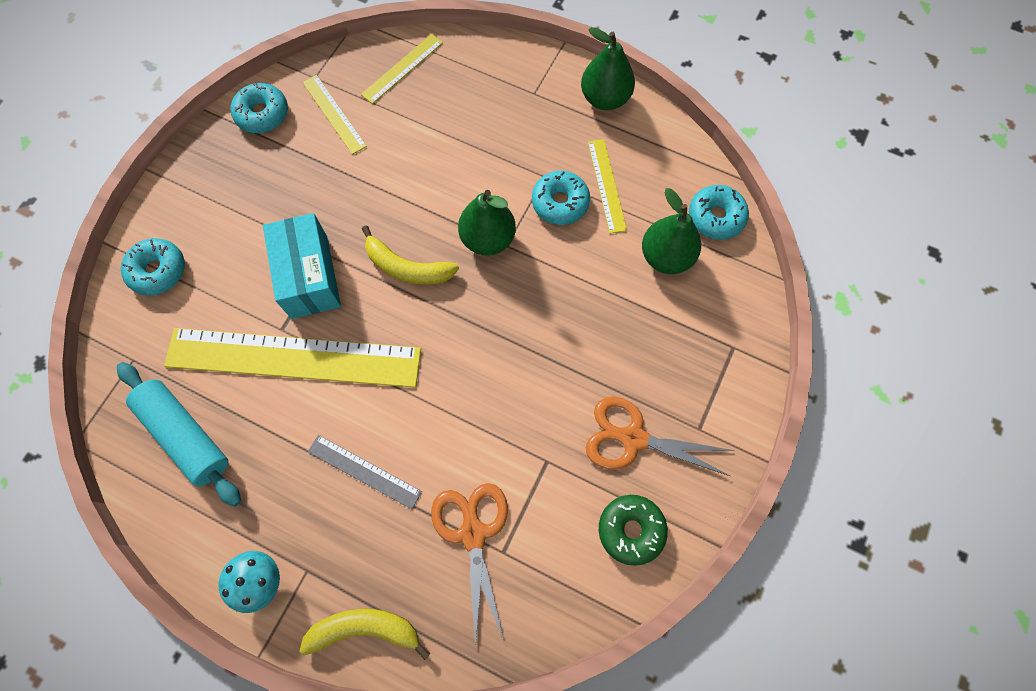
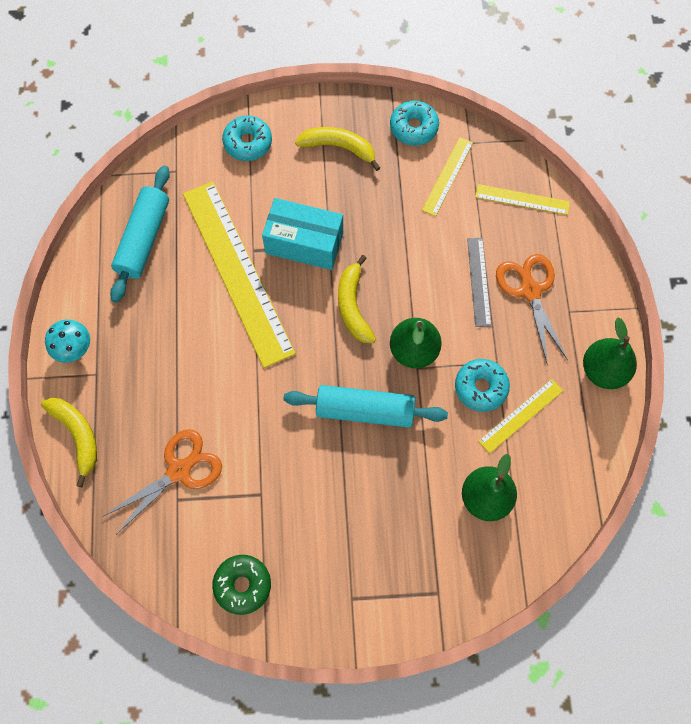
camera: 60 degrees right, 0 degrees up
(231, 189) = (339, 147): none -> yellow banana
(309, 276) = (304, 243): turquoise box -> turquoise box turned 60 degrees clockwise
(364, 471) = (183, 370): grey ruler -> grey ruler (479, 281)
(520, 315) = (365, 410): none -> turquoise rolling pin
(633, 438) = (315, 550): orange scissors -> orange scissors (530, 291)
(716, 217) = (549, 520): turquoise donut -> none

